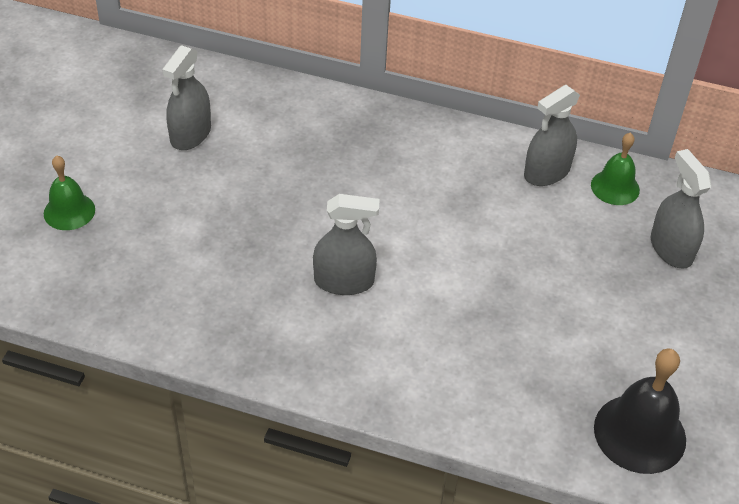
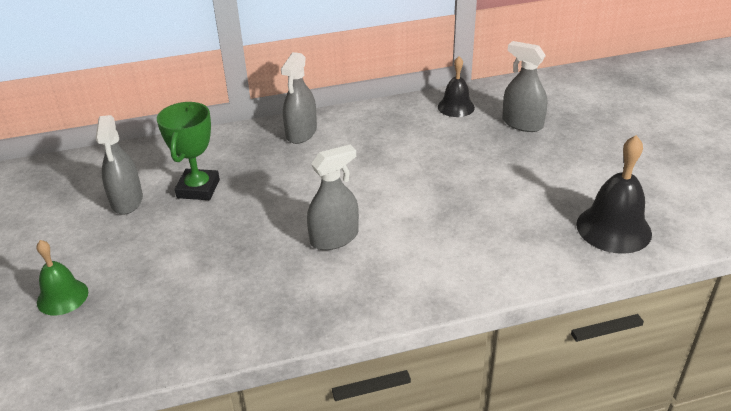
camera: 30 degrees left, 10 degrees down
(263, 155) = (198, 189): none -> green trophy
(547, 172) = (406, 116): grey spray bottle -> grey spray bottle (301, 133)
(615, 187) = (456, 107): green bell -> black bell

